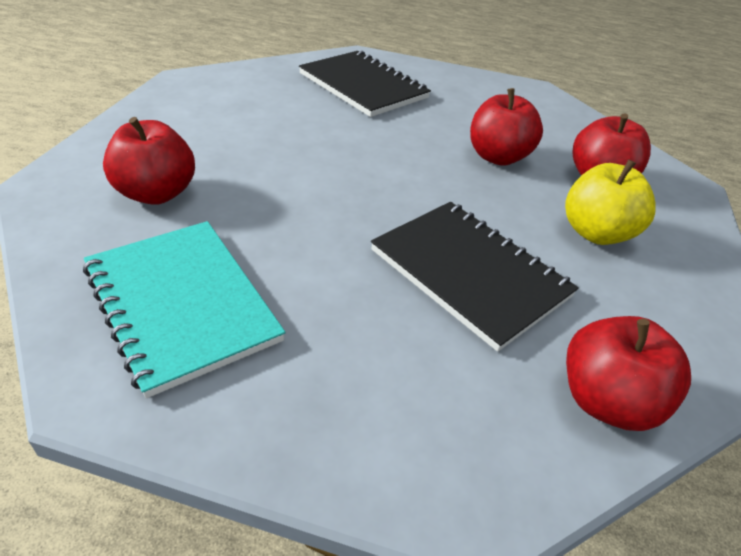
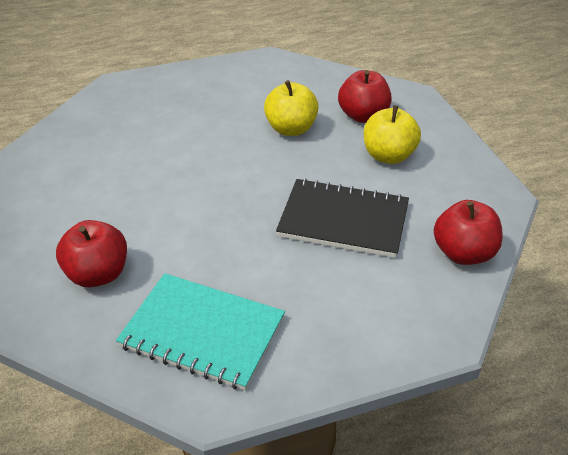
camera: 30 degrees left, 0 degrees up
(363, 86) = (147, 112): black notebook -> none
(497, 157) = (291, 129): red apple -> yellow apple

